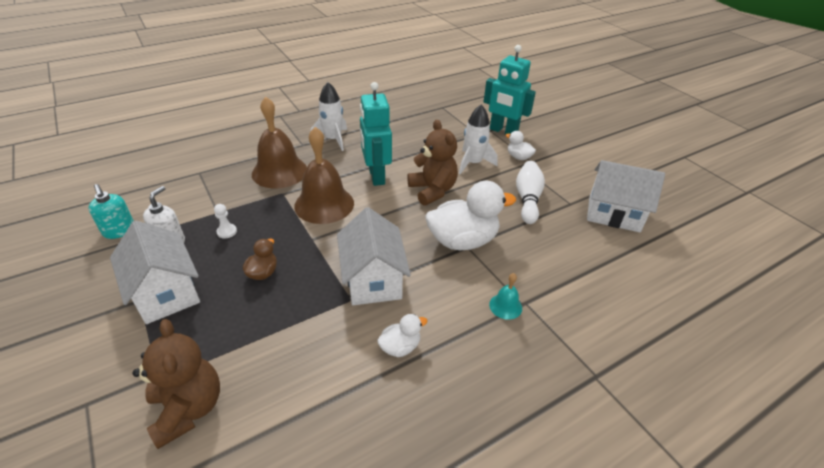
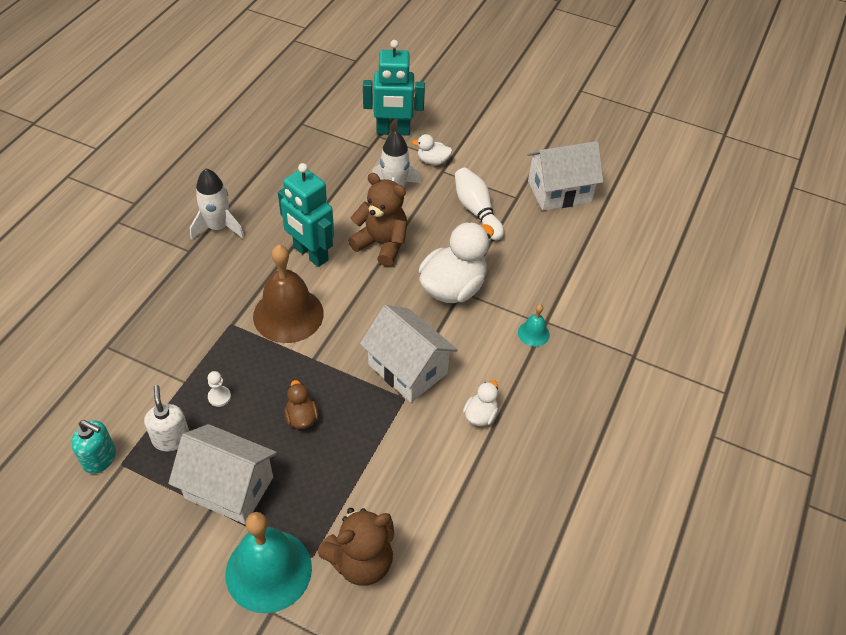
camera: 35 degrees left, 10 degrees up
(121, 369) = (268, 570): none -> turquoise bell
(188, 409) = (361, 561): brown teddy bear -> brown teddy bear turned 120 degrees clockwise
(279, 171) = (200, 299): brown bell -> none

